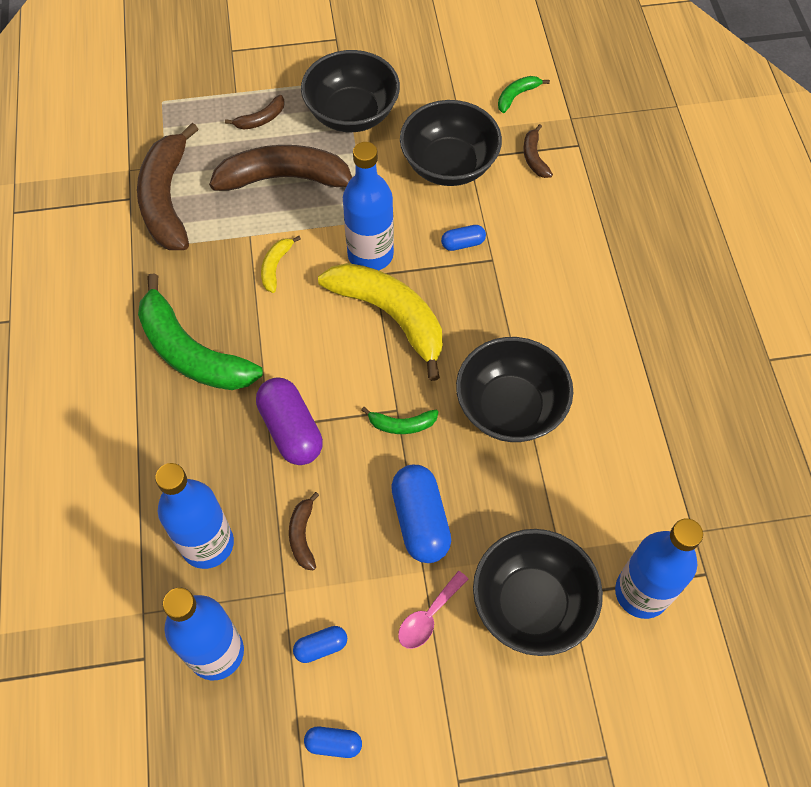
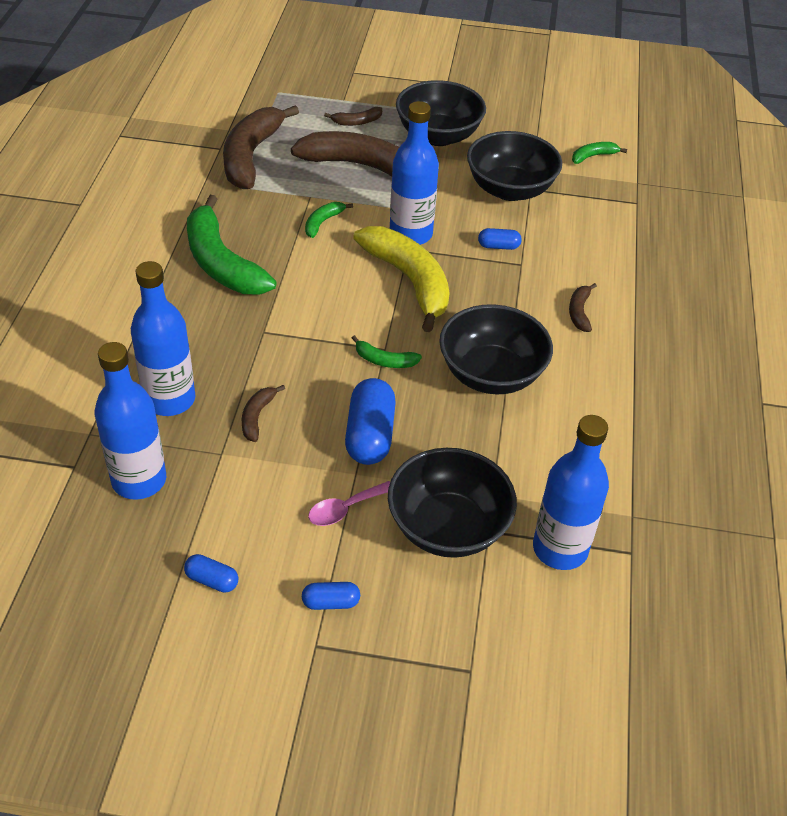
camera: 15 degrees right, 15 degrees down
(275, 267) = (322, 222): yellow banana -> green banana
(291, 430) = (282, 338): purple capsule -> none
(321, 647) = (235, 503): blue capsule -> blue capsule (331, 602)
(534, 157) = (591, 202): brown banana -> brown banana (579, 312)

